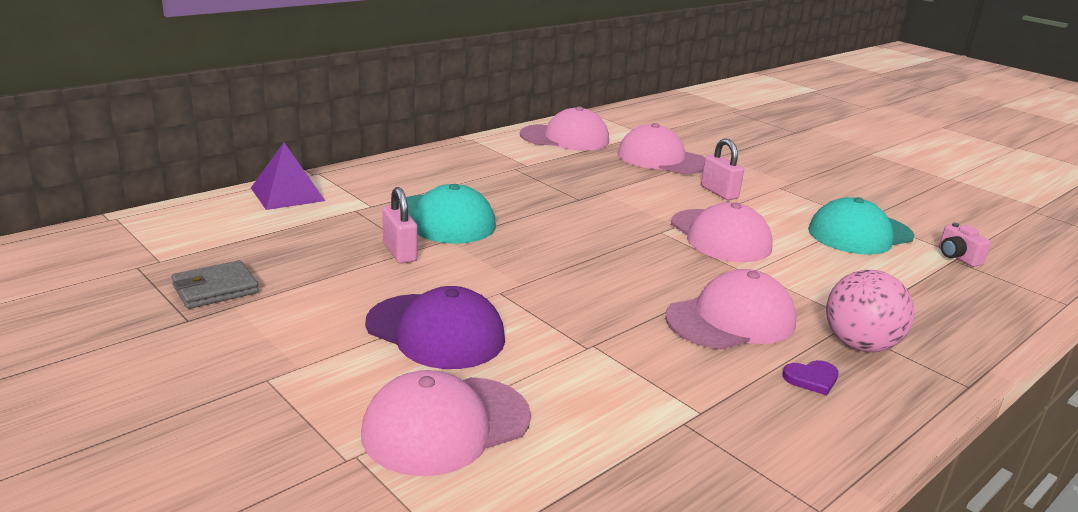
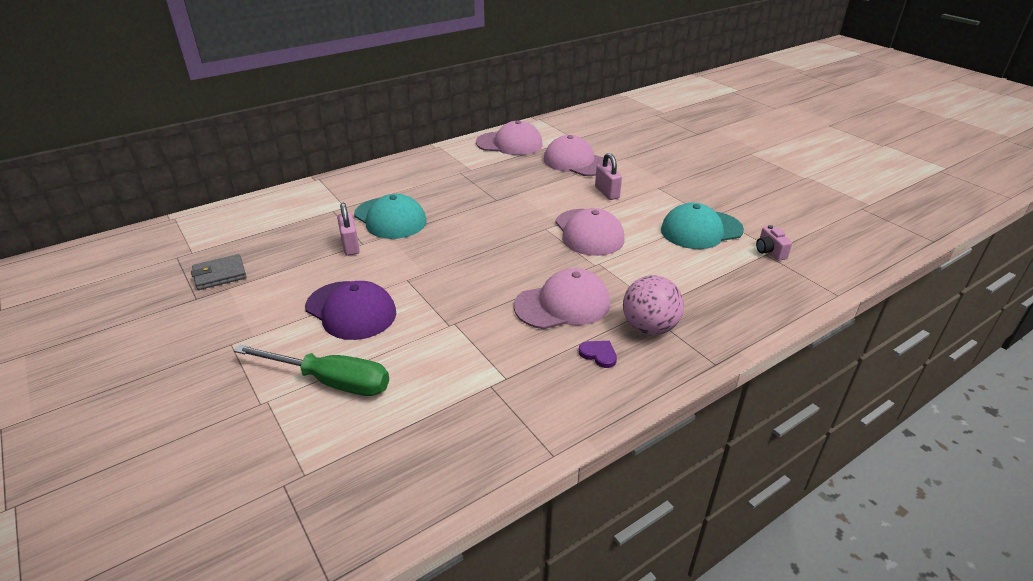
camera: 10 degrees right, 10 degrees up
(287, 194) = (291, 197): purple pyramid -> none
(446, 425) = (331, 381): pink cap -> green screwdriver
(811, 379) = (598, 354): purple heart -> purple heart turned 135 degrees counterclockwise

